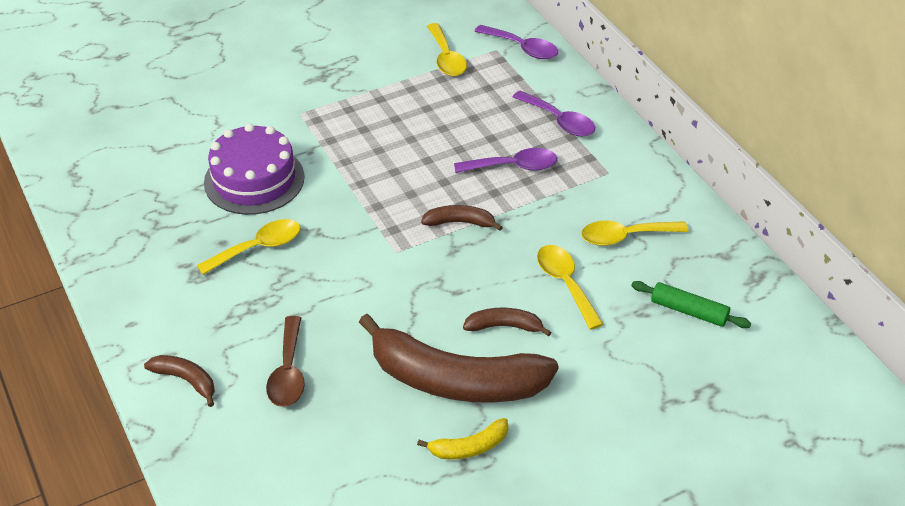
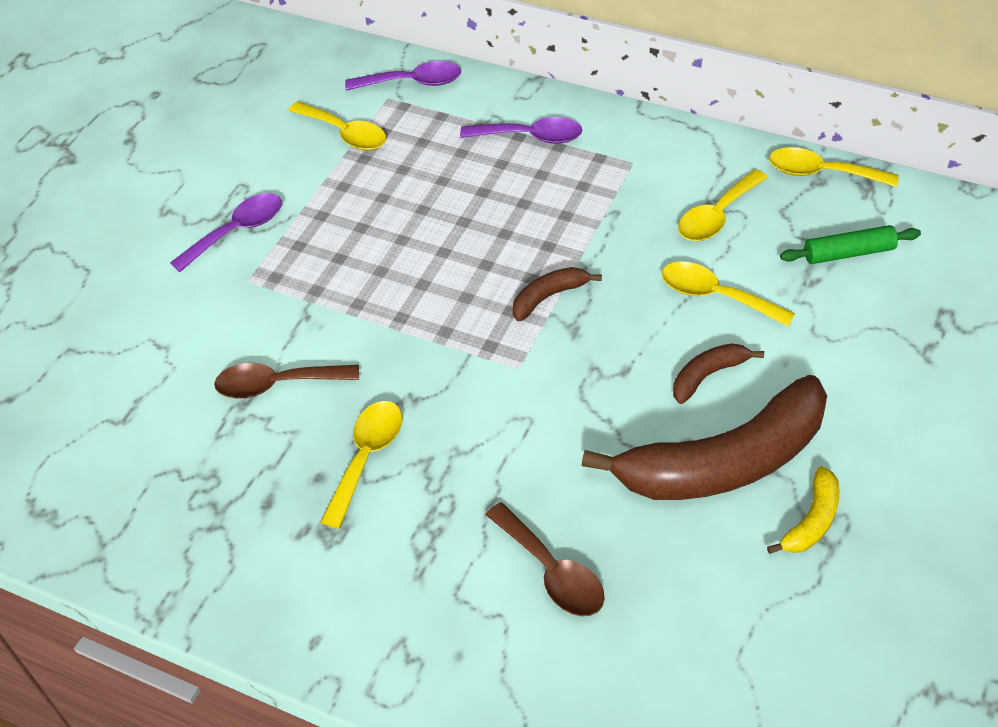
camera: 35 degrees left, 5 degrees up
(186, 380) = (452, 660): brown banana -> none
(254, 180) = (277, 384): purple cake -> brown spoon
(513, 166) = (537, 208): purple spoon -> purple spoon (237, 231)
(733, 251) = (821, 173): none -> yellow spoon

